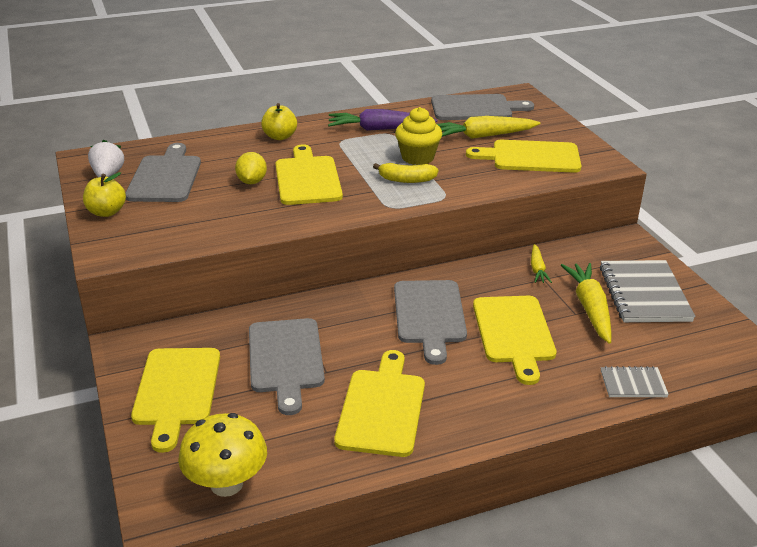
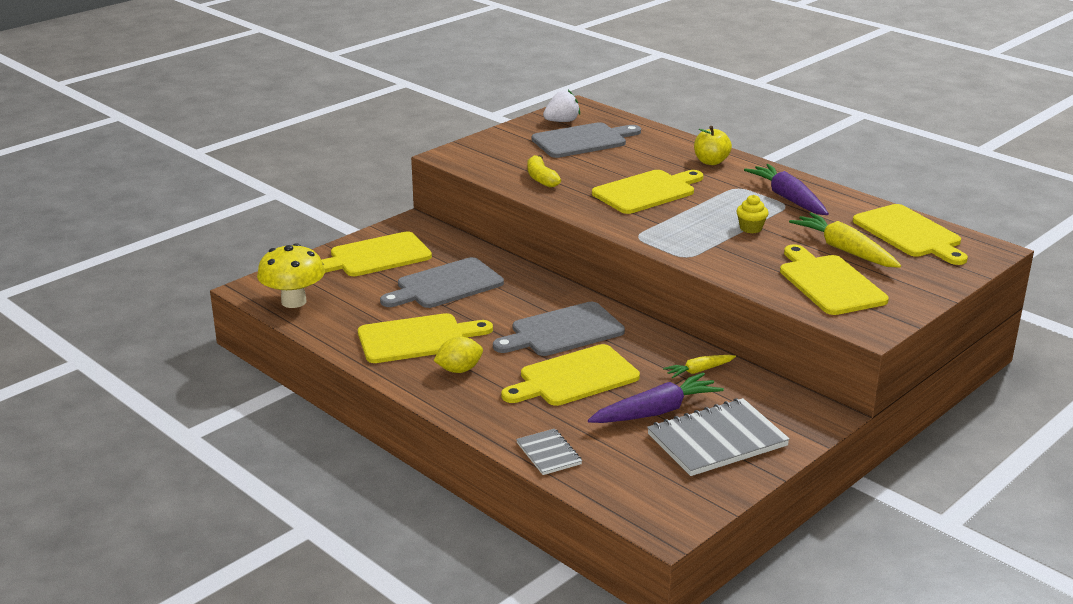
camera: 65 degrees right, 5 degrees down
(106, 212) = (507, 138): yellow apple -> none
(252, 182) = (614, 172): yellow lemon -> yellow lemon (459, 370)
(406, 180) = (698, 233): yellow banana -> yellow banana (541, 178)
(417, 157) = (751, 228): yellow cupcake -> yellow cupcake, size x0.61
(475, 108) = (909, 234): grey cutting board -> yellow cutting board
(590, 308) = (656, 412): yellow carrot -> purple carrot

